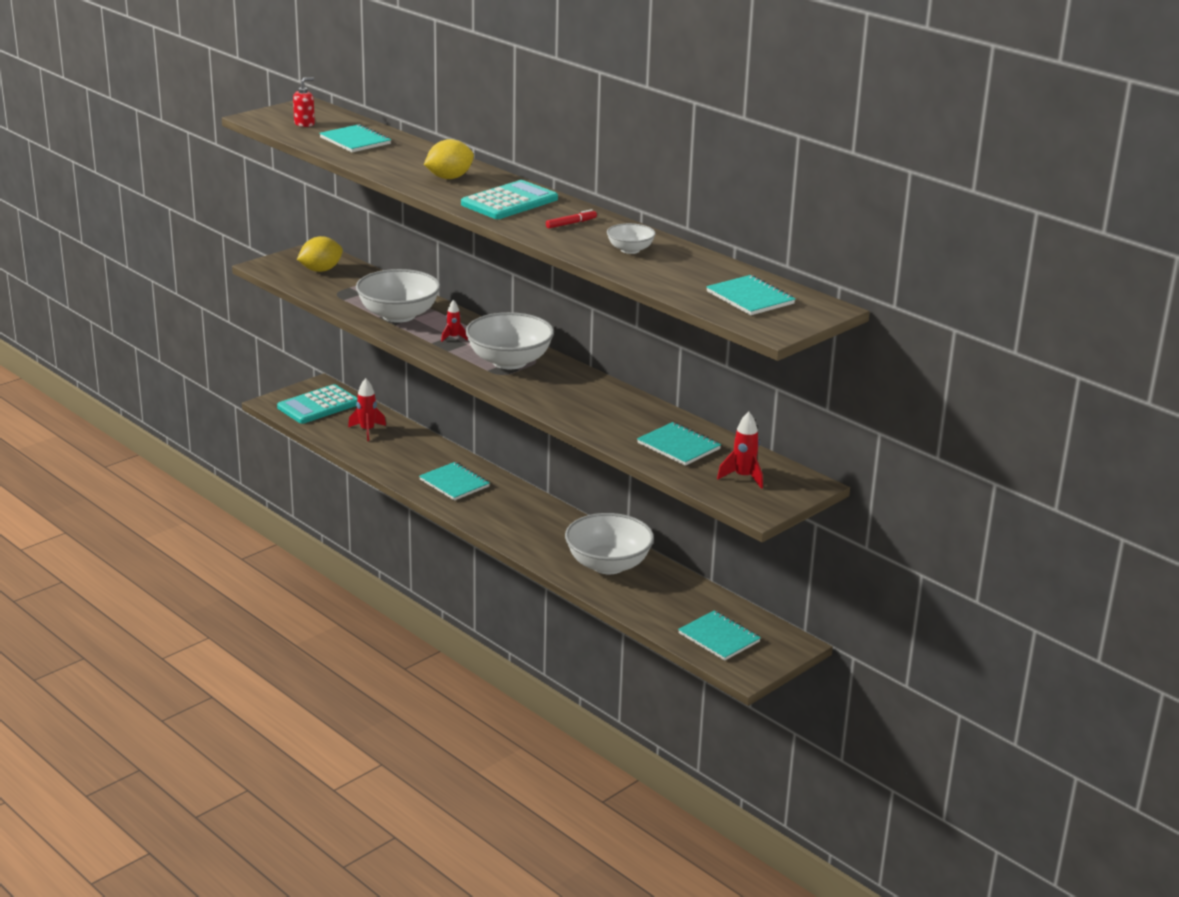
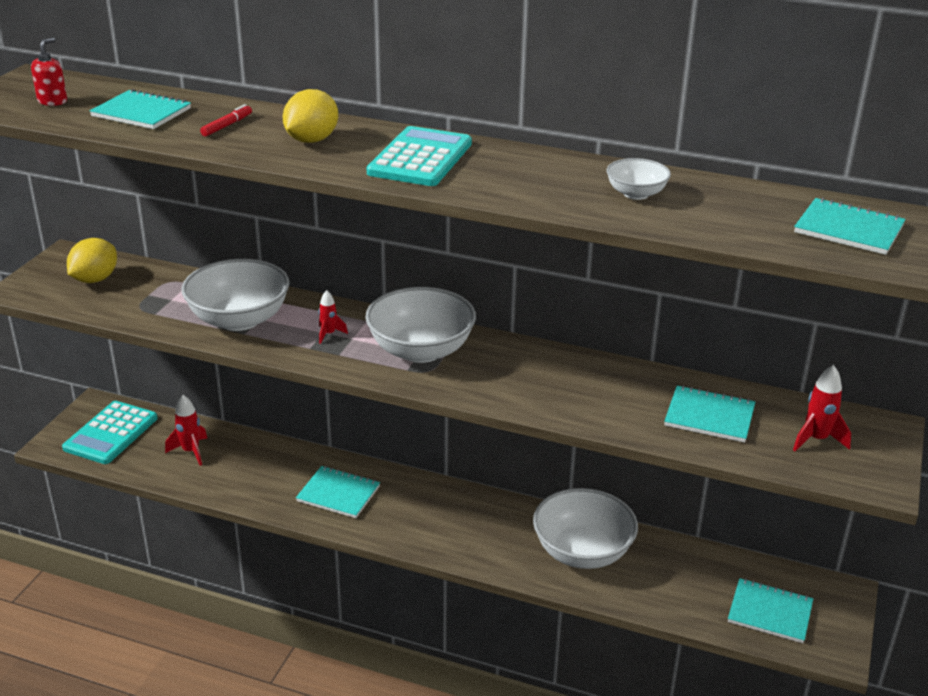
camera: 25 degrees left, 5 degrees up
(571, 223) = (526, 172): red marker -> red marker (227, 125)

